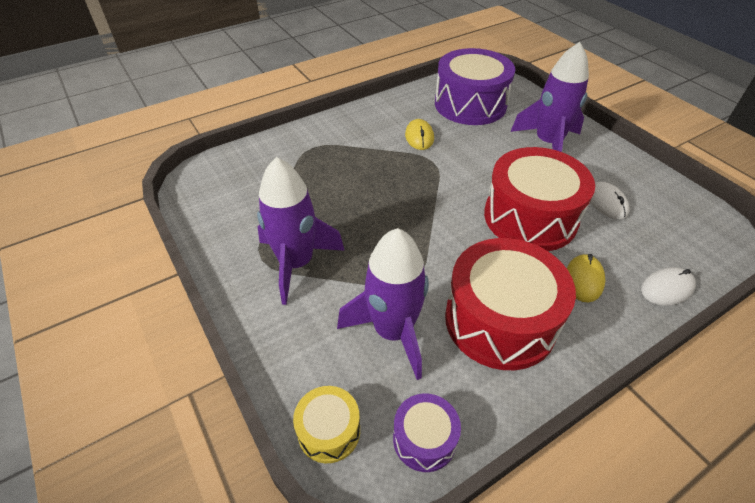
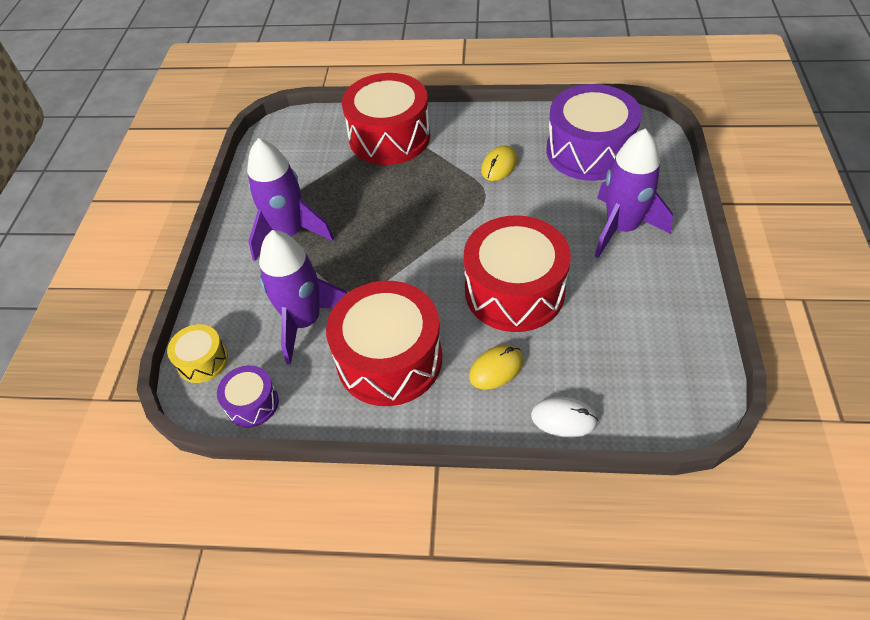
camera: 40 degrees right, 5 degrees up
(308, 150) = (389, 137): none -> red drum
(606, 202) = (607, 315): white mouse -> none

